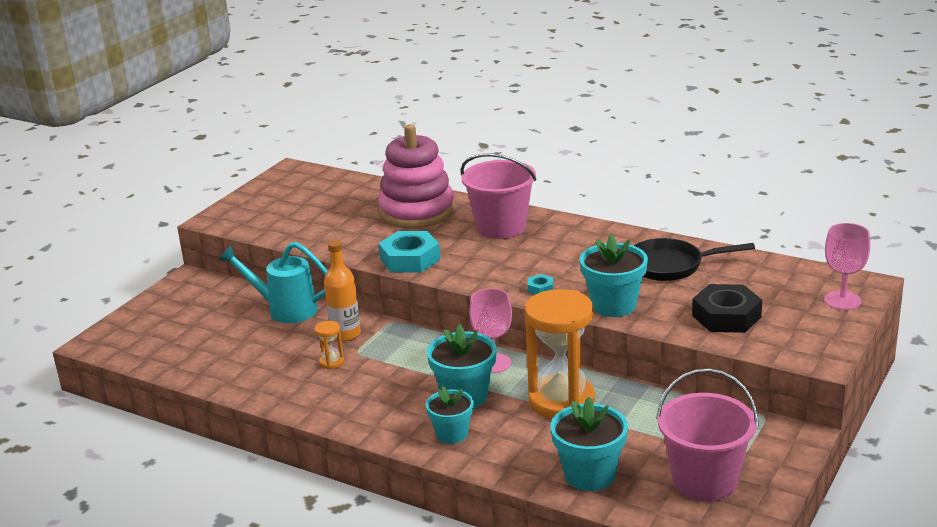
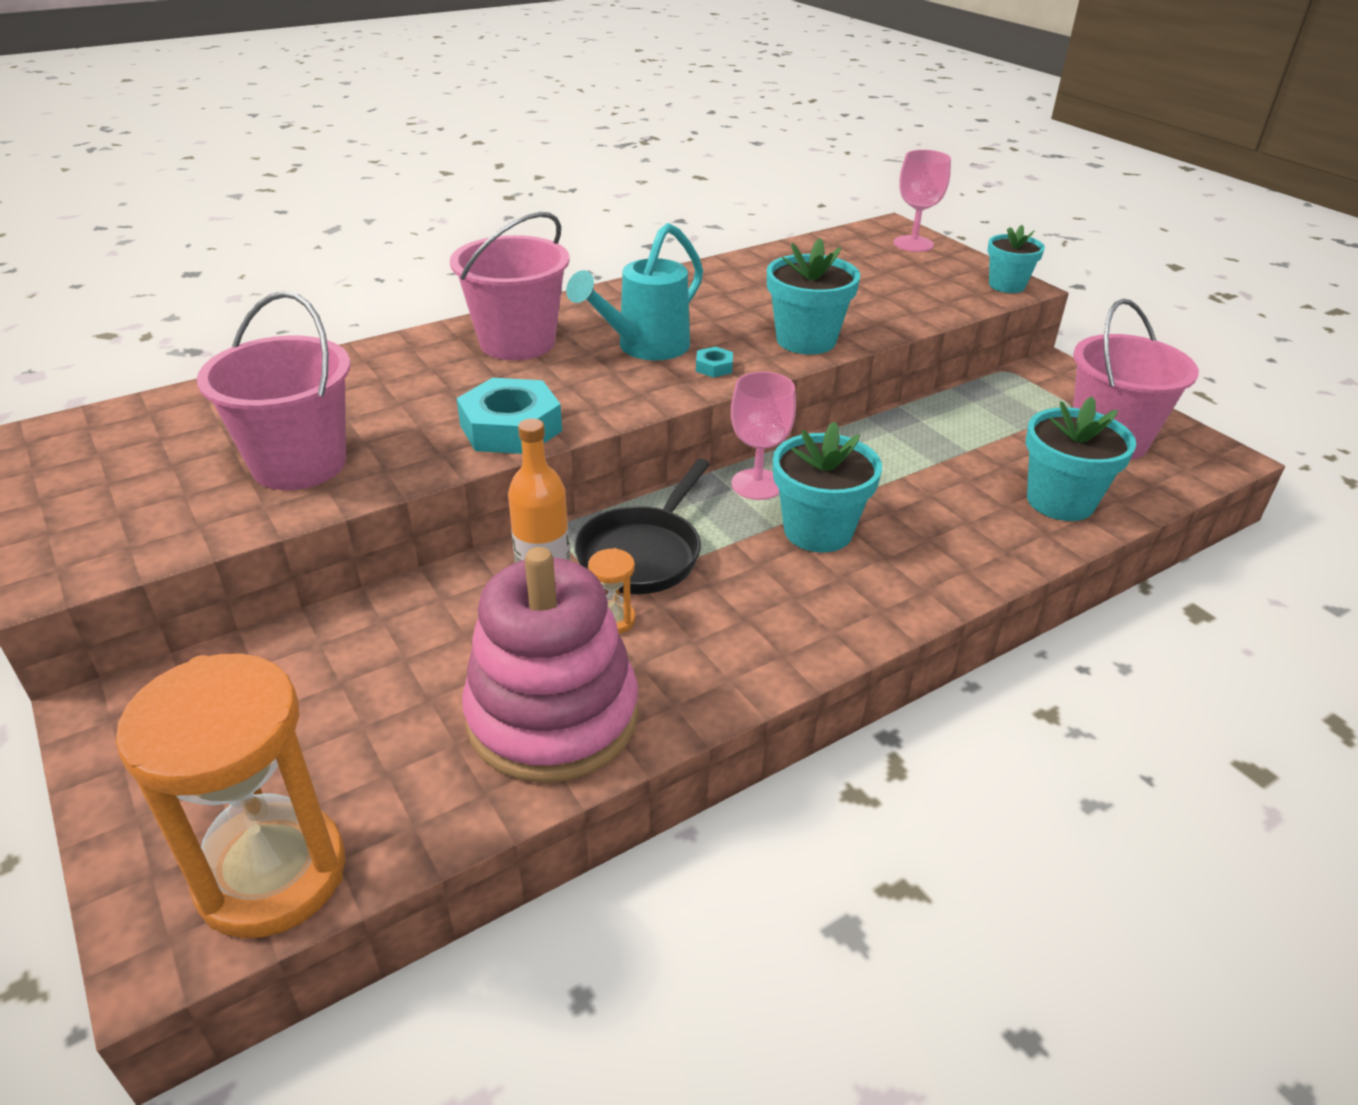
camera: 65 degrees left, 10 degrees up
(284, 310) = (389, 621): turquoise watering can -> turquoise watering can (644, 348)
(329, 227) = (299, 464): none -> pink bucket
(417, 211) = (374, 382): pink stacking toy -> pink stacking toy (552, 716)
(452, 434) = (904, 570): turquoise flower pot -> turquoise flower pot (1006, 285)
(561, 401) = (887, 467): orange hourglass -> orange hourglass (272, 874)
(670, 266) = (751, 287): black pan -> black pan (643, 554)
(726, 316) = (892, 296): black nut -> none

